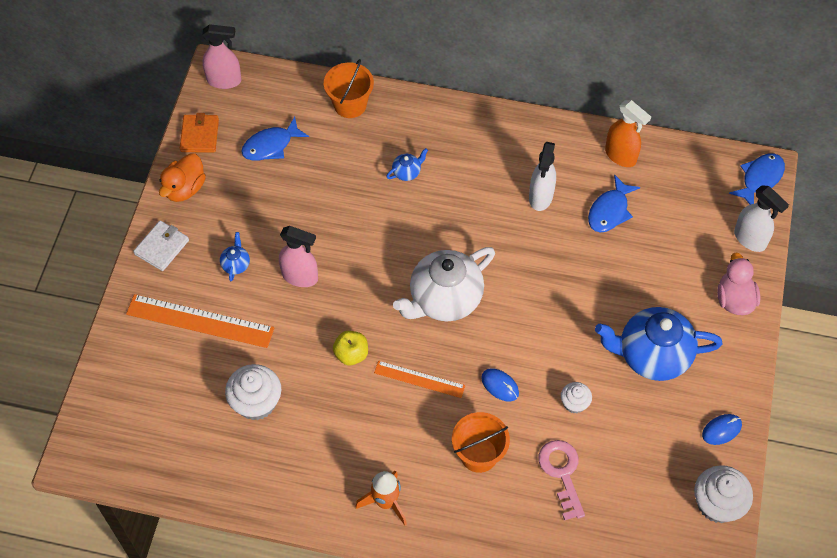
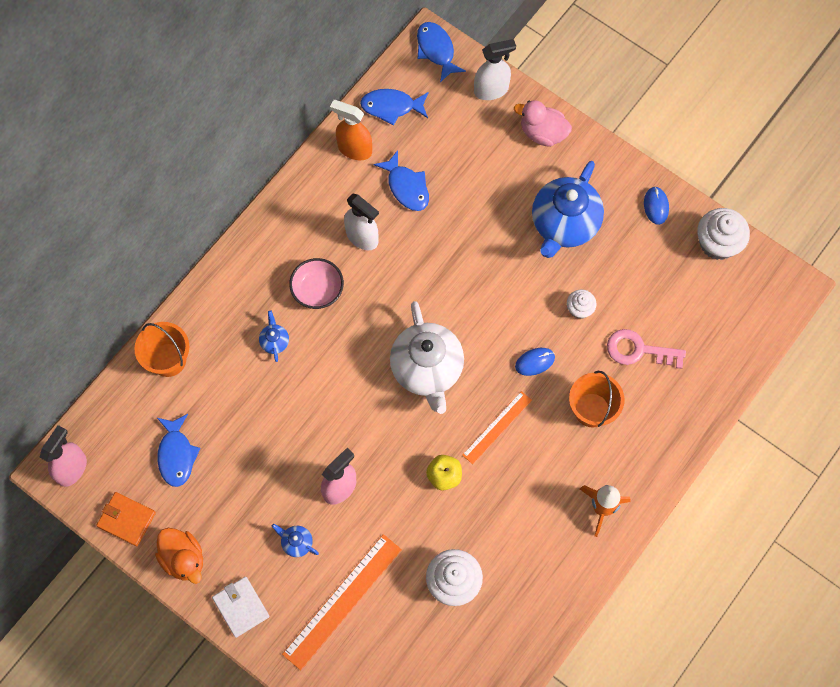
camera: 65 degrees left, 10 degrees up
(471, 184) = (317, 290): none -> pink bowl
(620, 156) = (354, 149): orange spray bottle -> orange spray bottle turned 135 degrees counterclockwise
(680, 167) = (391, 107): none -> blue fish

